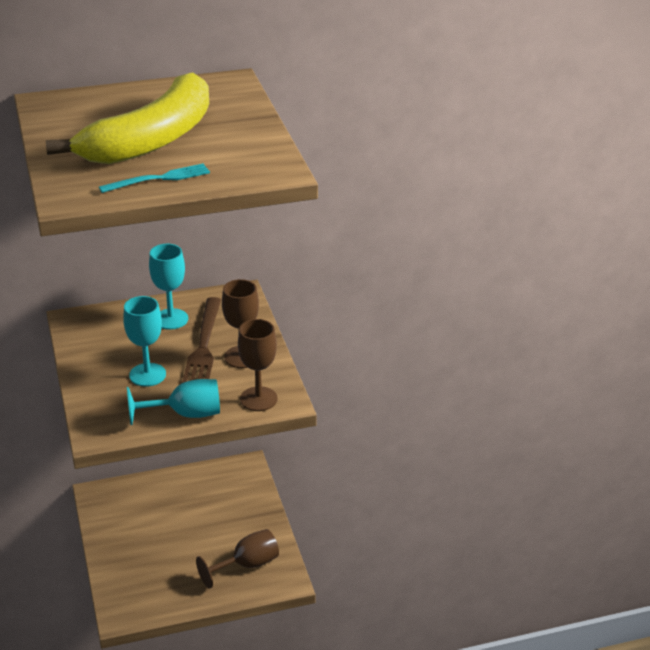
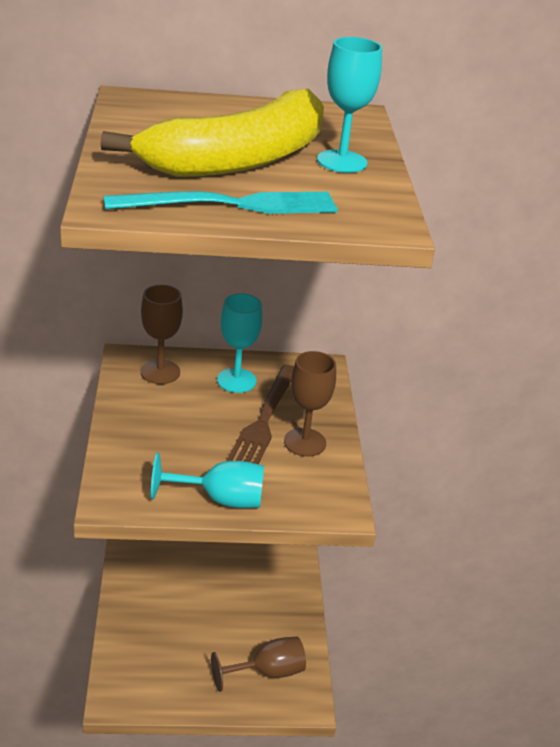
camera: 10 degrees right, 0 degrees up
(147, 375) = (191, 440): turquoise goblet -> turquoise goblet (342, 161)
(159, 179) = (232, 205): turquoise fork -> turquoise fork, size x1.59
(258, 399) = (311, 499): brown goblet -> brown goblet (160, 372)

